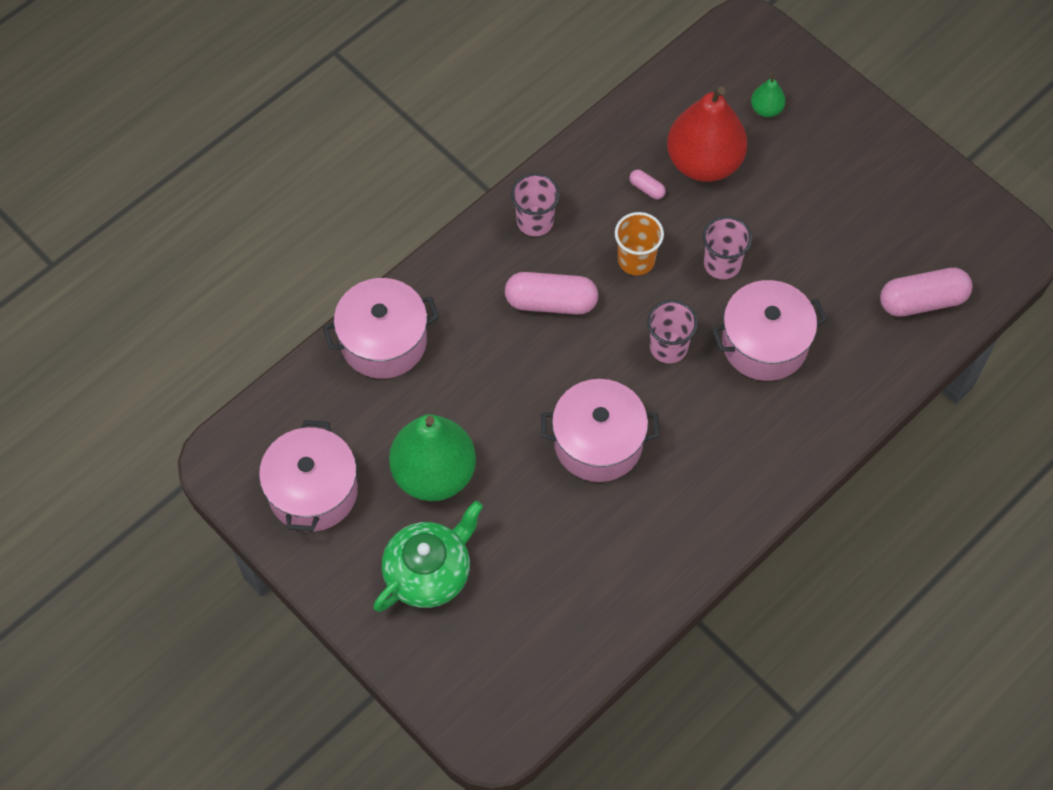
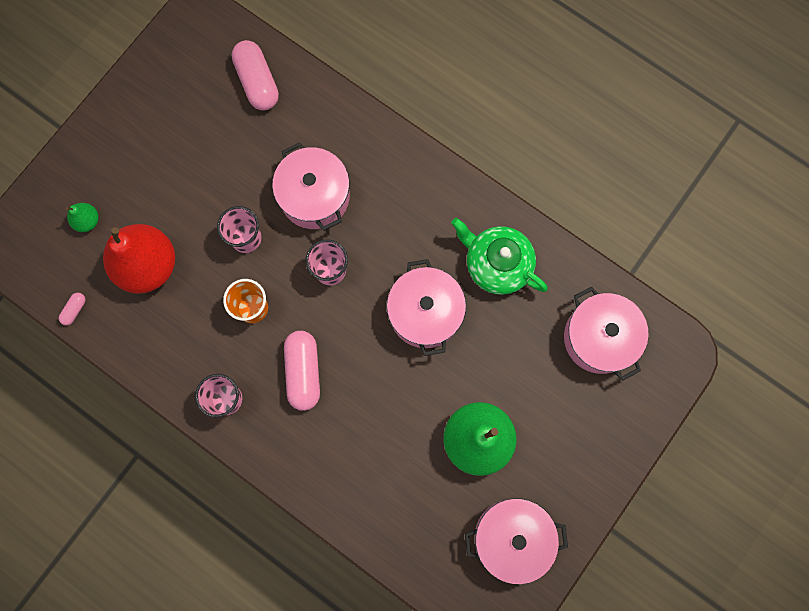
camera: 100 degrees left, 15 degrees up
(383, 341) = (363, 507): pink pot -> pink pot (599, 338)
(429, 572) = (561, 426): green teapot -> green teapot (497, 264)
(647, 188) = (181, 309): pink capsule -> pink capsule (74, 310)

